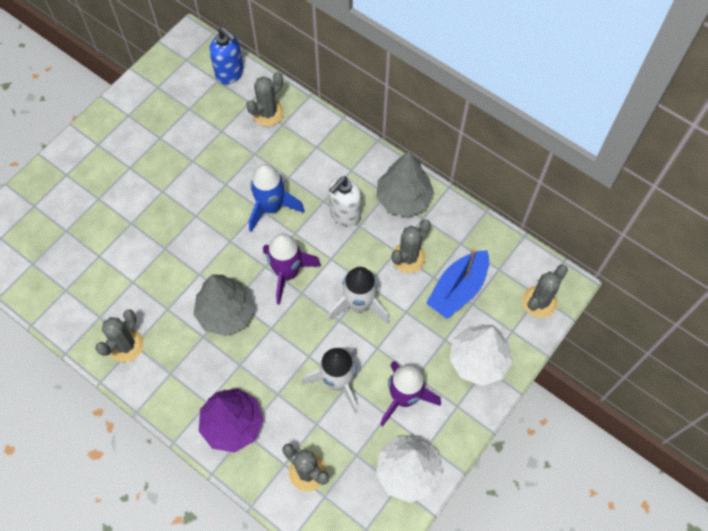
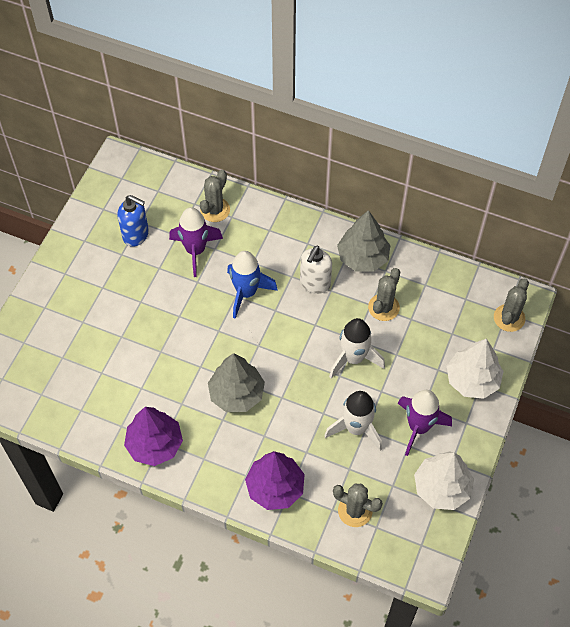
camera: 15 degrees left, 5 degrees down
(126, 345) = (155, 444): grey cactus -> purple tree
(230, 73) = (167, 182): blue soap dispenser -> blue soap dispenser (136, 235)
(287, 273) = (280, 346): purple rocket -> purple rocket (195, 251)
(457, 289) = (435, 324): blue boat -> none

